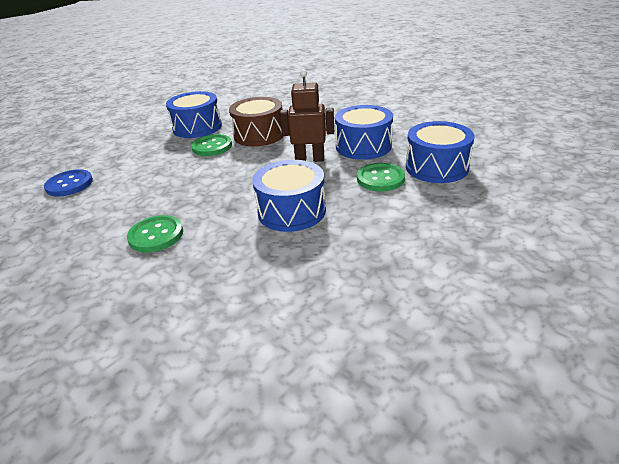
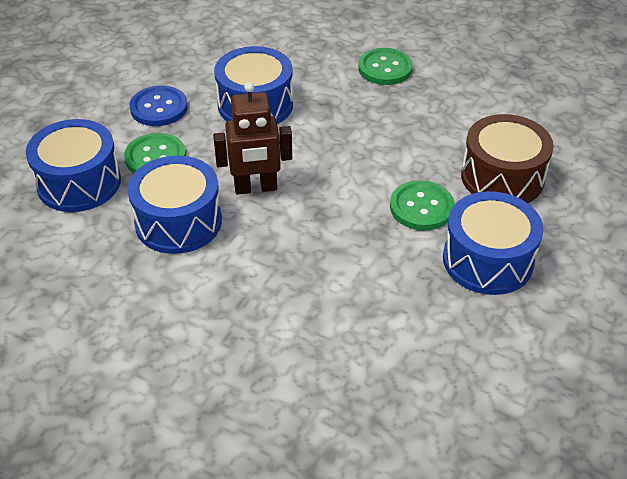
camera: 165 degrees right, 10 degrees up
(69, 184) = (562, 121): blue button -> blue button (159, 108)
(259, 135) = (358, 243): brown drum -> brown drum (502, 177)

